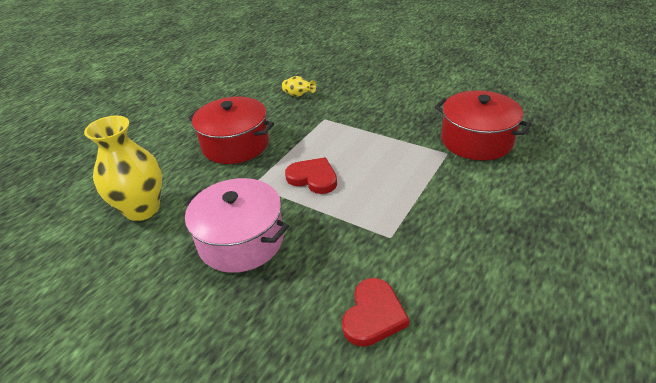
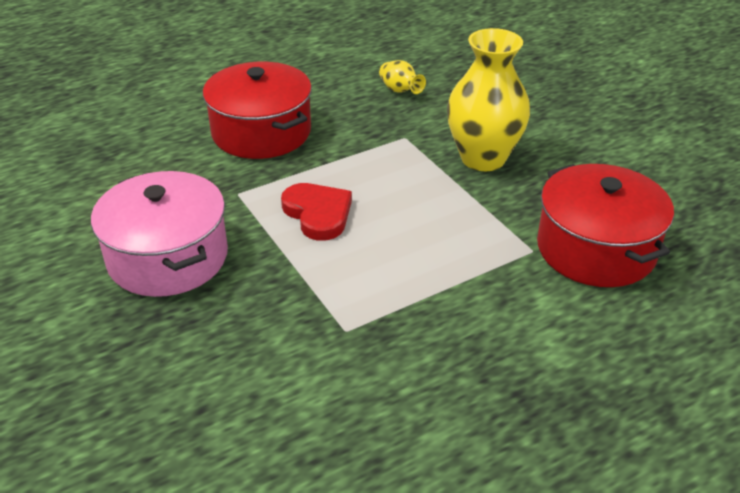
camera: 25 degrees right, 0 degrees up
(142, 209) = (94, 174): yellow vase -> yellow vase (483, 158)
(373, 315) = (238, 414): red heart -> none

